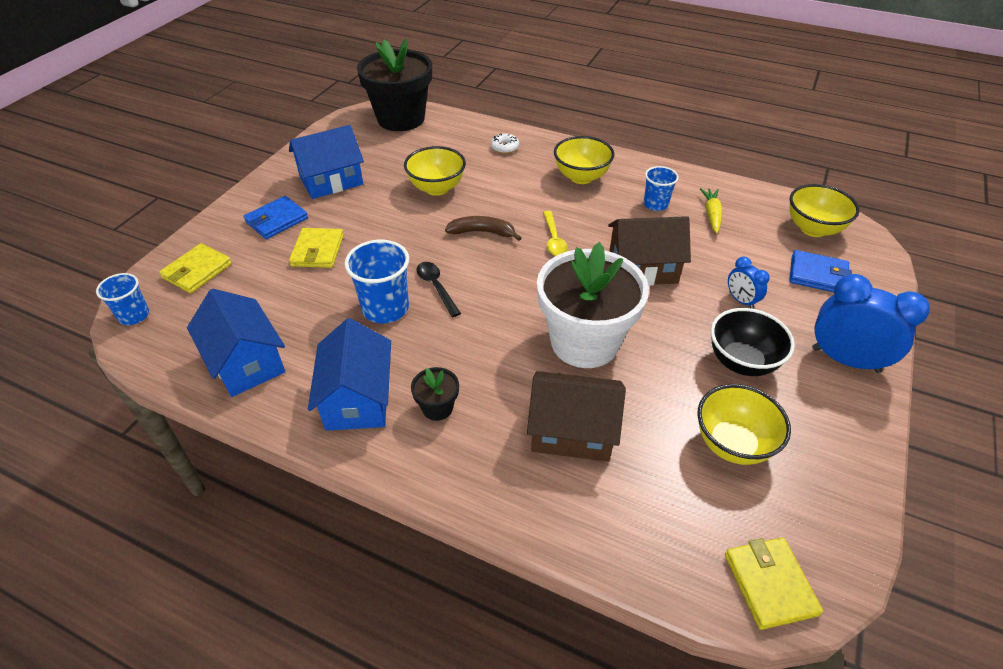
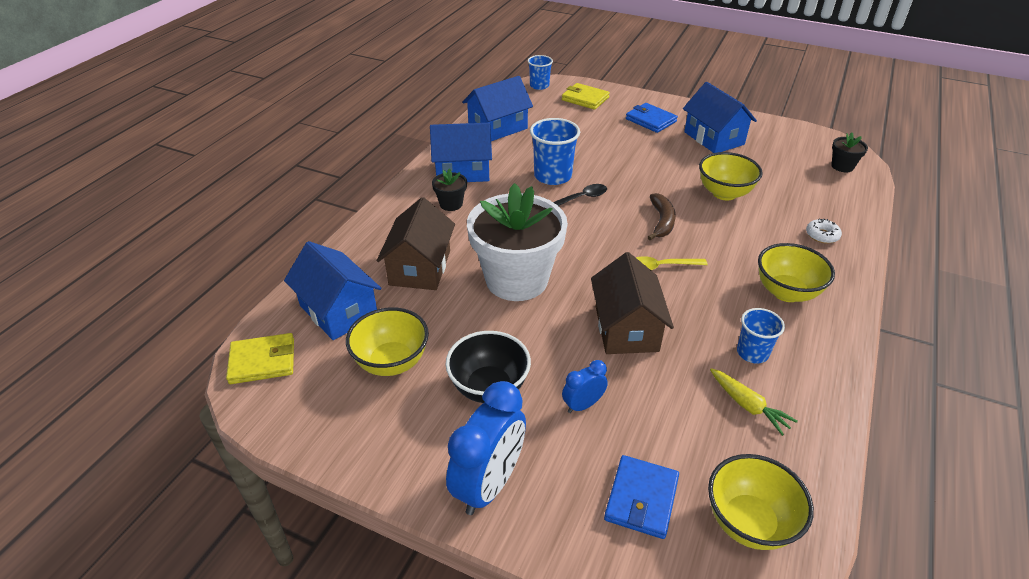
camera: 90 degrees right, 5 degrees down
(317, 250) = (616, 141): yellow wallet -> none
(401, 119) = (842, 166): black flower pot -> black flower pot, size x0.42
(663, 511) = (338, 311): none -> blue house
(711, 214) = (748, 406): yellow carrot -> yellow carrot turned 45 degrees clockwise

